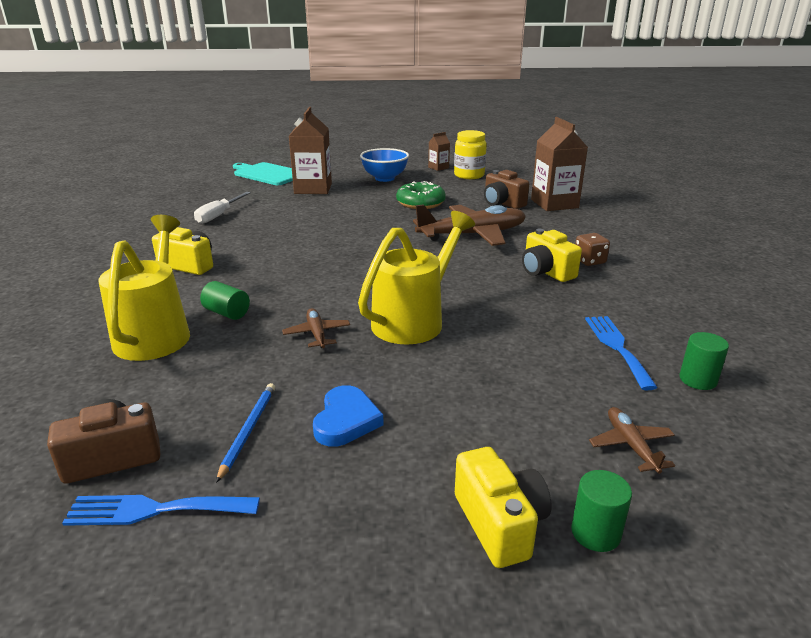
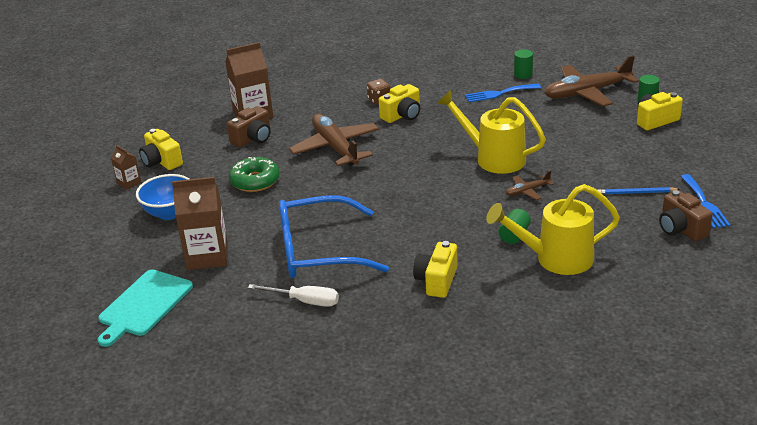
camera: 95 degrees left, 5 degrees up
(286, 222) = (318, 251): none -> blue glasses
(346, 420) = (610, 165): blue heart -> none
(469, 175) = (161, 161): yellow jar -> yellow camera
(631, 445) = (587, 93): brown plane -> brown plane, size x2.17

